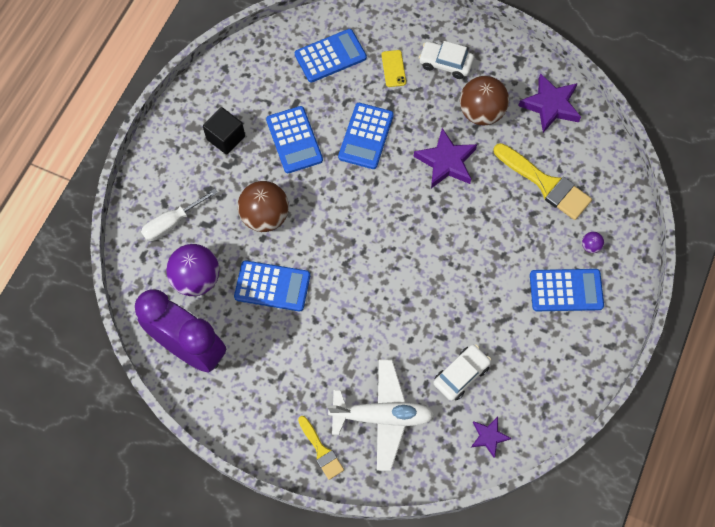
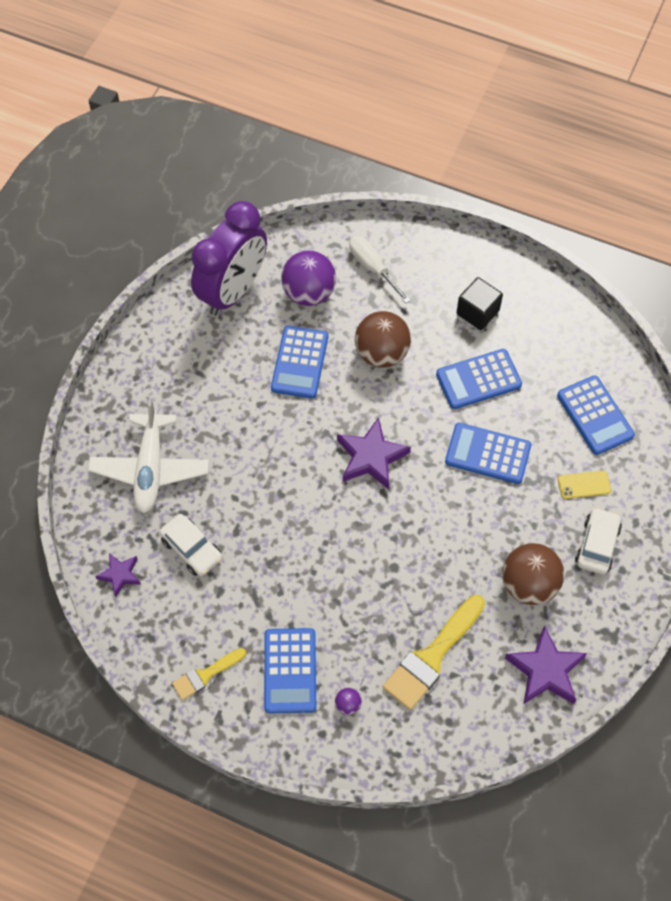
camera: 90 degrees right, 5 degrees down
(321, 450) = (118, 411): yellow brush -> yellow brush (205, 675)
(446, 162) = (457, 541): purple star -> purple star (371, 457)

